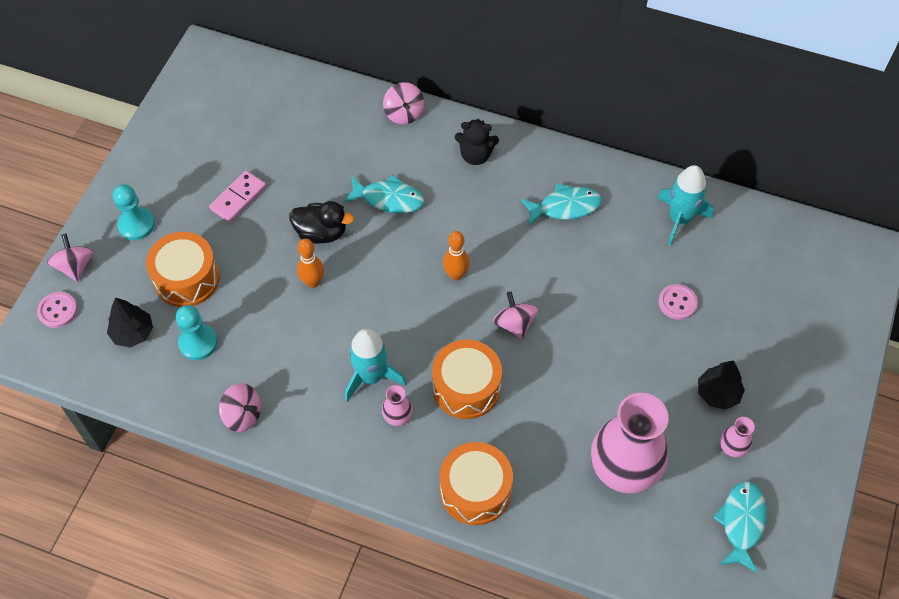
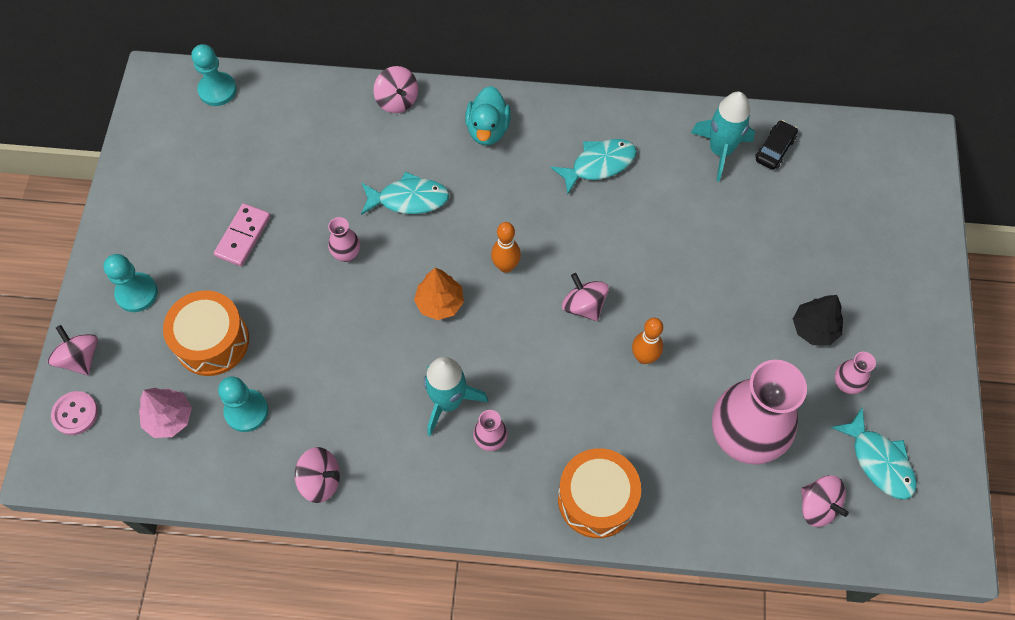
camera: 15 degrees left, 5 degrees up
(133, 333) = (169, 418): black tree -> pink tree
(253, 72) = (217, 90): none -> turquoise pawn
(312, 282) = (353, 311): orange bowling pin -> orange bowling pin (644, 357)
(321, 233) = (347, 254): black duck -> pink vase
(389, 292) = (440, 303): none -> orange tree
(466, 387) = (553, 388): orange drum -> none
(475, 155) = (488, 129): black teddy bear -> turquoise duck
(672, 547) = (818, 506): none -> pink spinning top
(677, 303) = (744, 241): pink button -> none
(730, 229) = (774, 149): none -> black car
(741, 523) = (879, 461): turquoise fish -> turquoise fish turned 150 degrees clockwise

